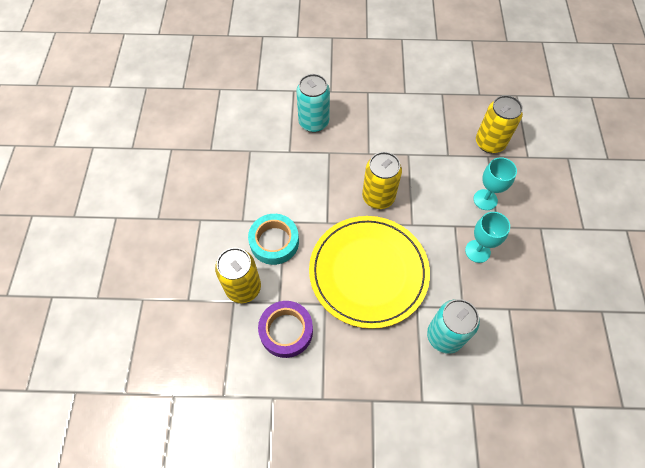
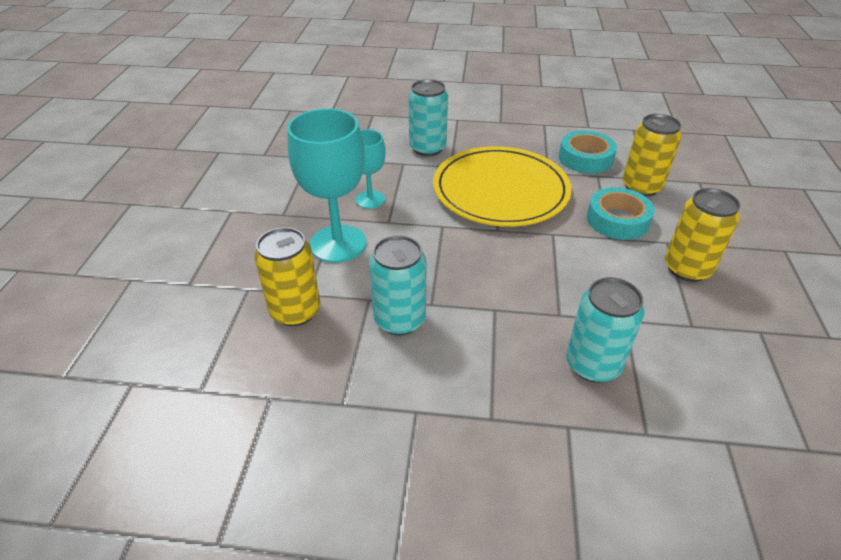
camera: 175 degrees left, 20 degrees down
(286, 331) = (585, 158): purple tape -> turquoise tape
(378, 197) = (484, 255): yellow can -> yellow can (687, 269)
(425, 142) = (399, 320): none -> turquoise can
(485, 200) = (338, 244): turquoise goblet -> turquoise goblet, size x1.73

